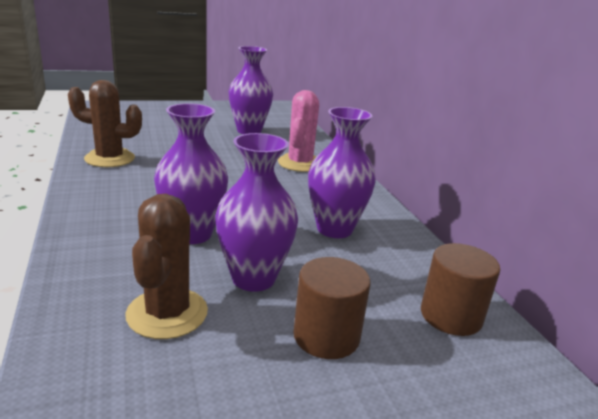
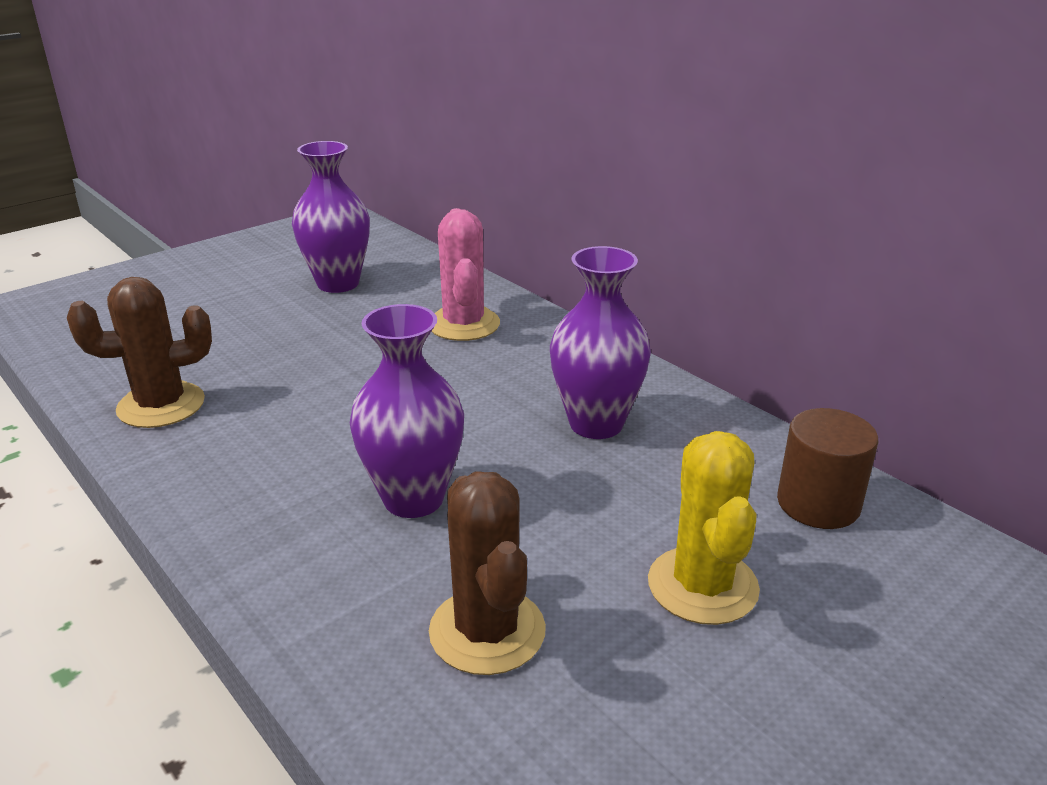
camera: 20 degrees left, 5 degrees up
(253, 278) = (553, 538): purple vase -> none
(326, 336) = (702, 585): brown cylinder -> yellow cactus

